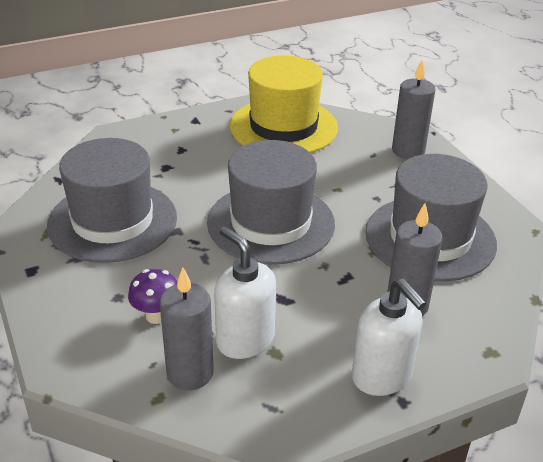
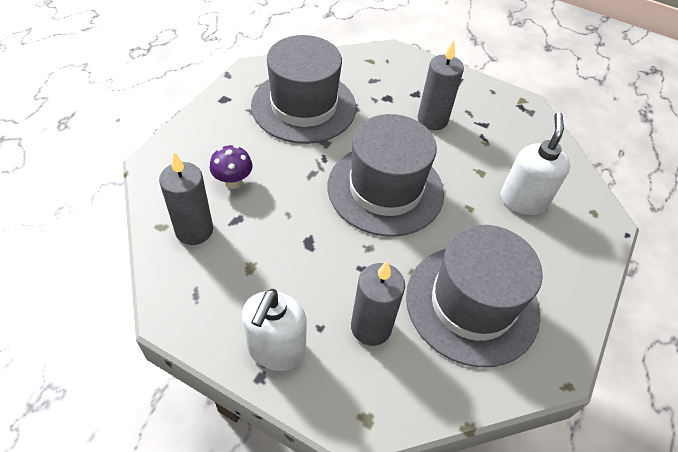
camera: 50 degrees right, 15 degrees up
(245, 340) = (248, 242): white soap dispenser -> white soap dispenser (523, 200)
(283, 127) = (510, 132): yellow hat -> none
(408, 151) = (576, 229): grey candle -> grey candle (432, 120)

